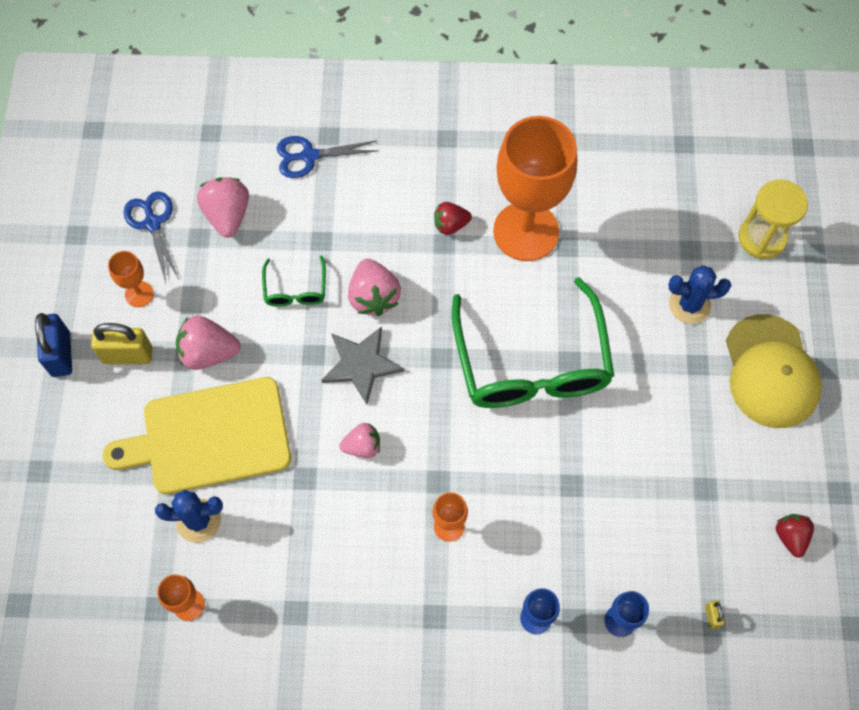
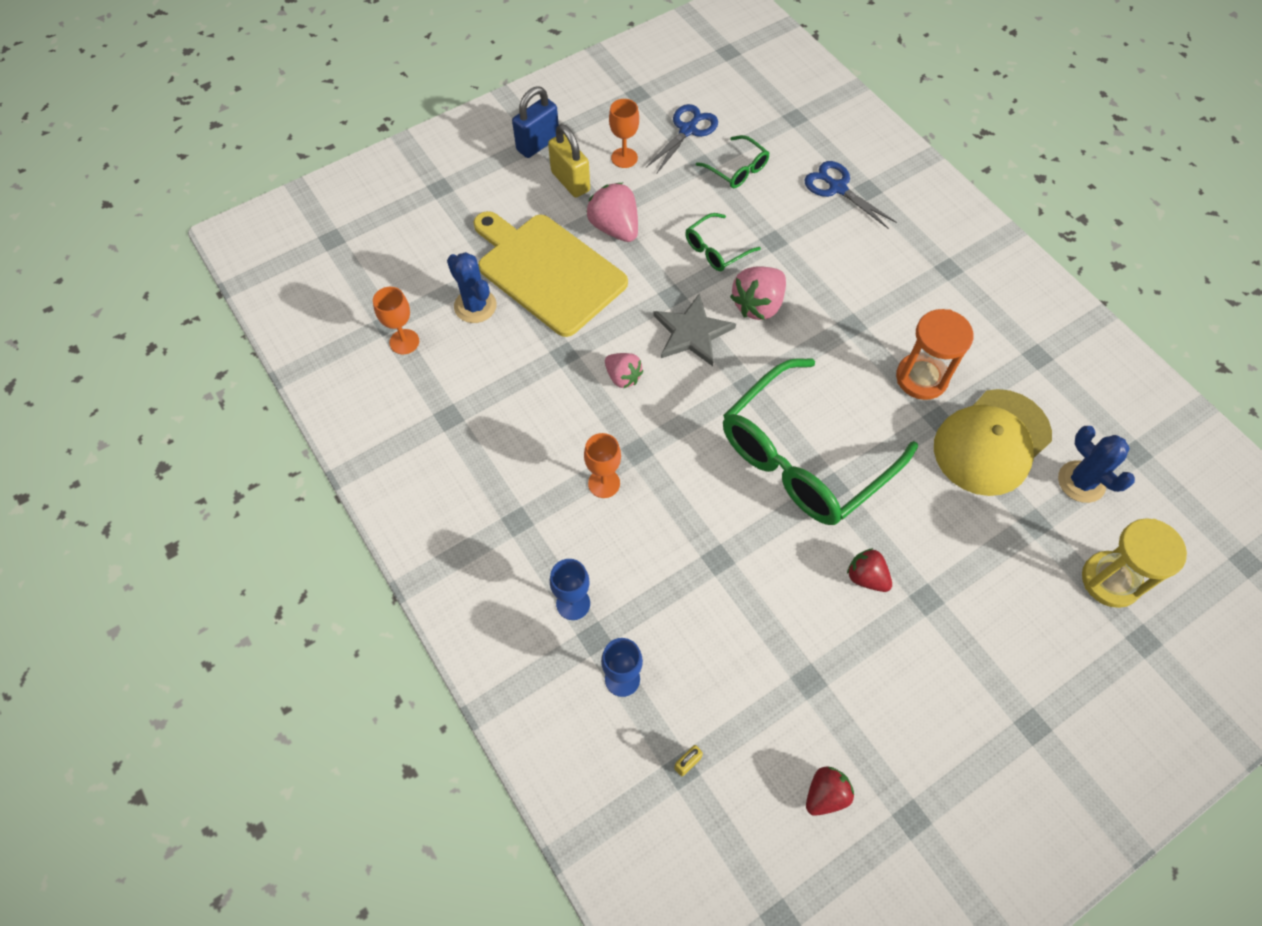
camera: 55 degrees right, 5 degrees down
(227, 215) = (737, 169): pink strawberry -> green glasses
(450, 225) = (873, 319): red strawberry -> red strawberry (866, 577)
(526, 231) = (921, 378): orange goblet -> orange hourglass
(689, 305) = (979, 555): blue cactus -> blue cactus (1081, 482)
(771, 371) = (980, 672): yellow cap -> yellow cap (991, 442)

